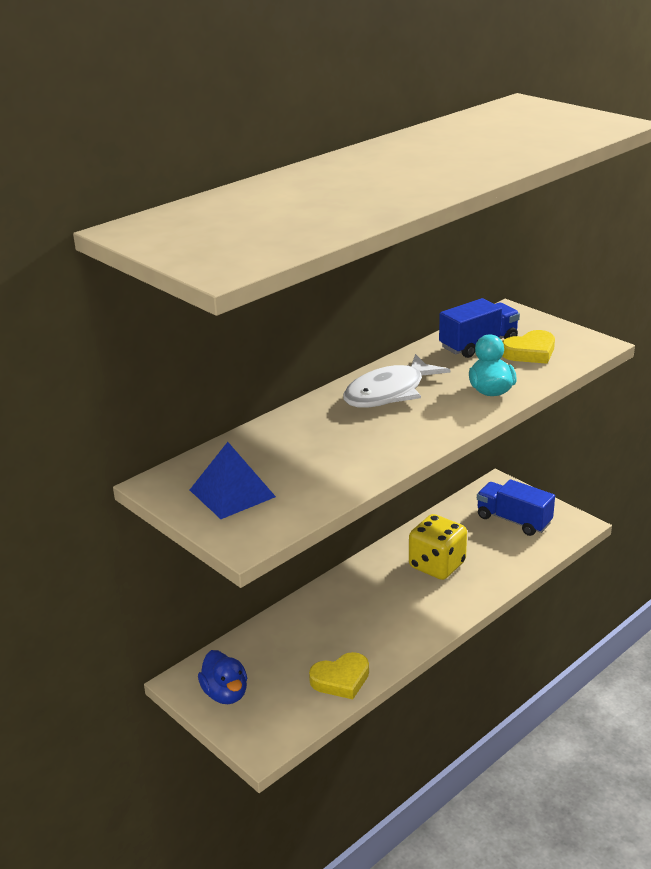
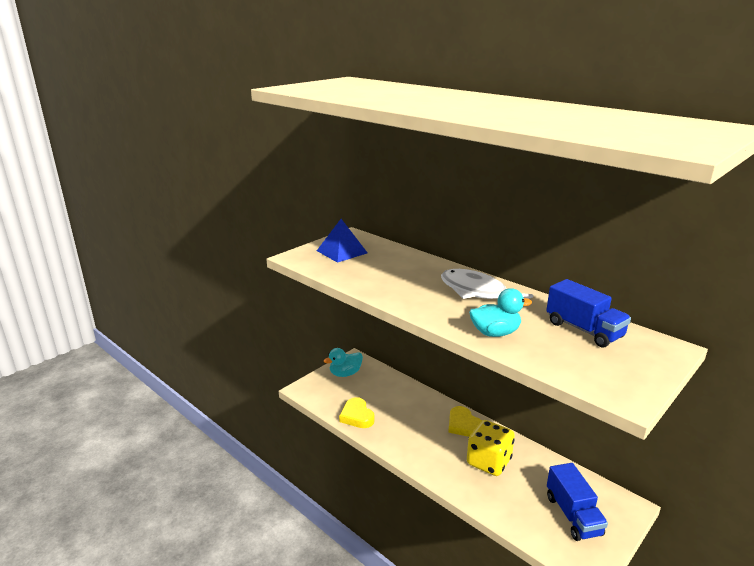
camera: 85 degrees right, 5 degrees down
(225, 693) = (345, 373): blue duck -> turquoise duck
(513, 520) = (573, 515): blue truck -> blue truck turned 135 degrees clockwise
(530, 352) = (583, 356): yellow heart -> yellow heart (463, 425)

